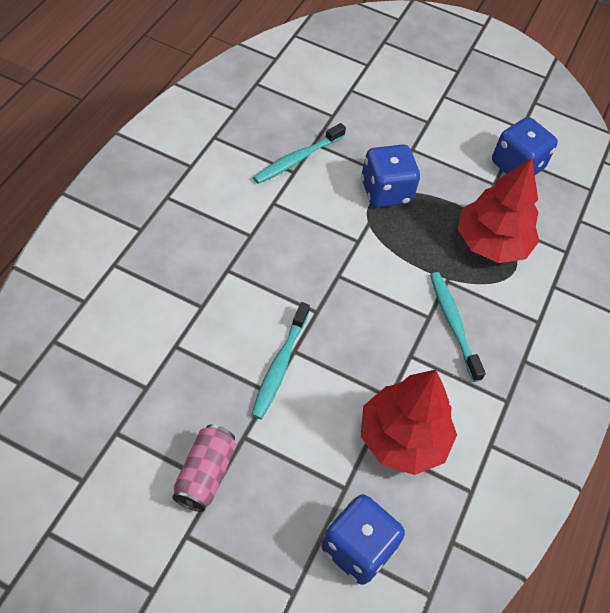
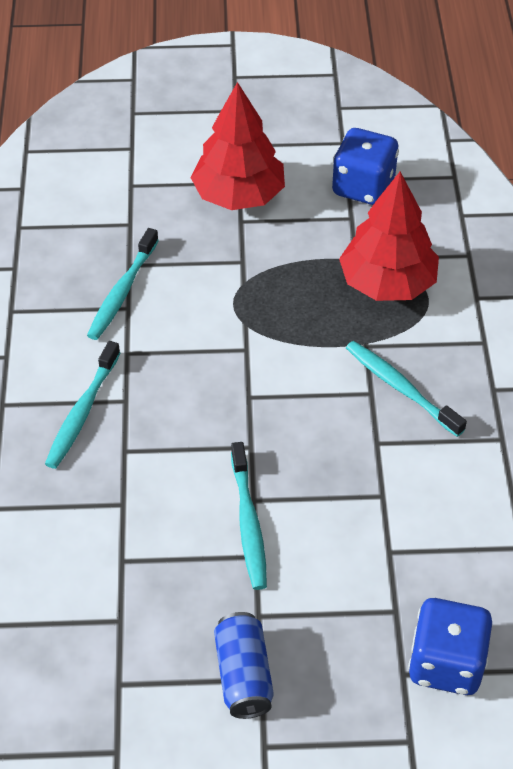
camera: 20 degrees left, 5 degrees down
(205, 474) = (243, 675): pink can -> blue can
(216, 229) = (82, 412): none -> turquoise toothbrush
(385, 192) = (242, 281): blue dice -> none
(402, 439) = (422, 531): red tree -> red tree (239, 195)

